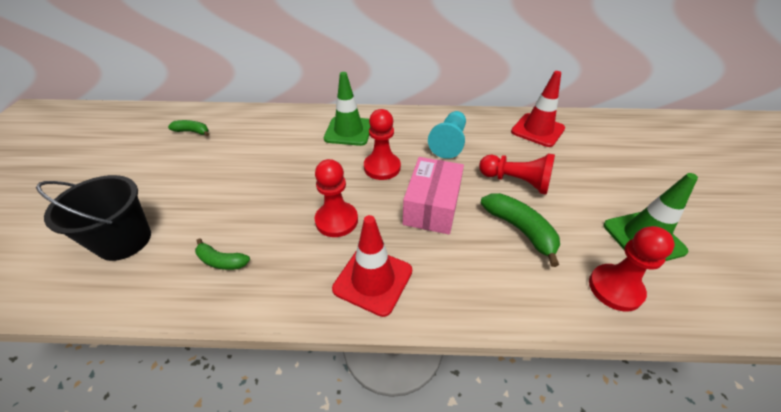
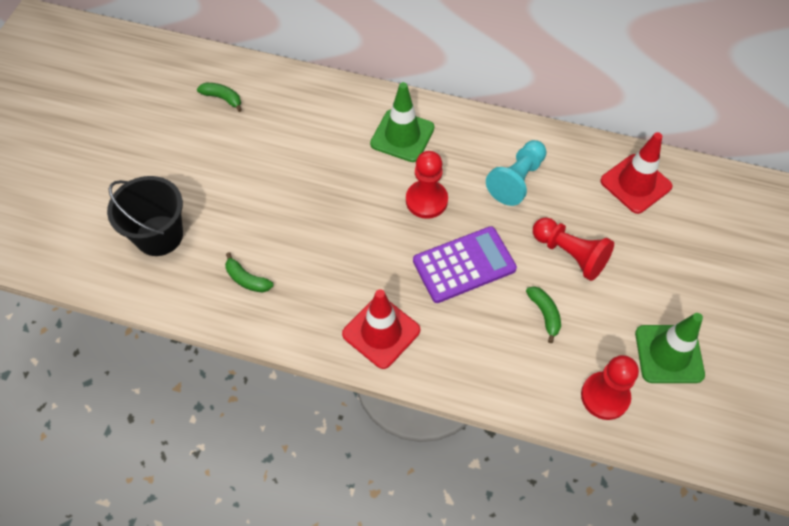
camera: 15 degrees right, 15 degrees up
(336, 220) = (361, 259): red pawn -> none
(432, 206) = (464, 265): pink box -> purple calculator
(520, 230) = (544, 314): green banana -> green banana, size x0.61

